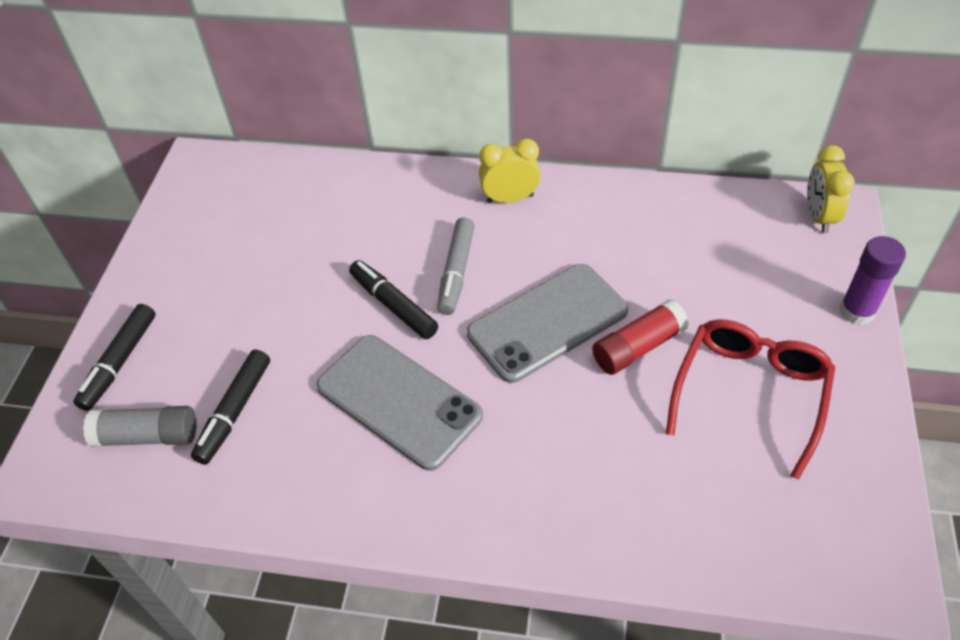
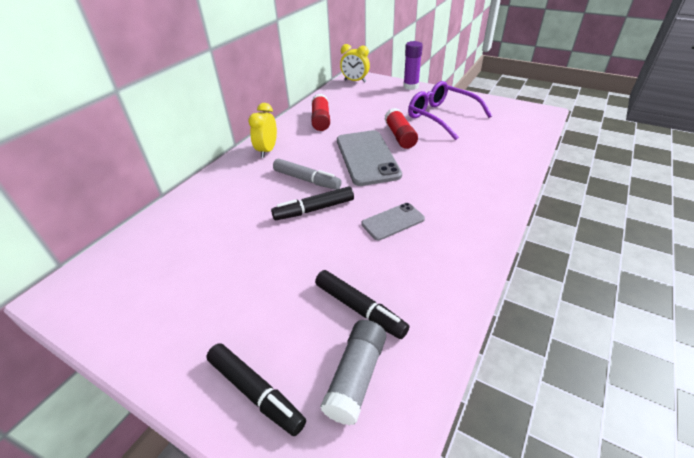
camera: 70 degrees left, 10 degrees down
(399, 401) = (393, 221): grey phone -> grey phone, size x0.54
(634, 224) = (321, 120): none -> red glue stick
(750, 392) = (441, 116): red glasses -> purple glasses

